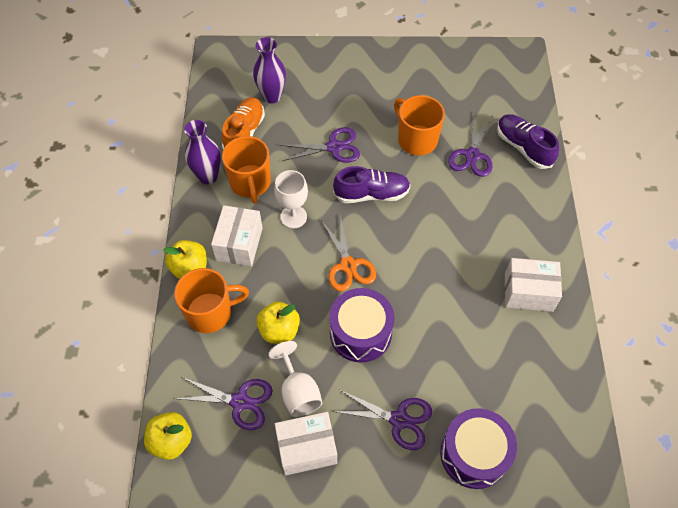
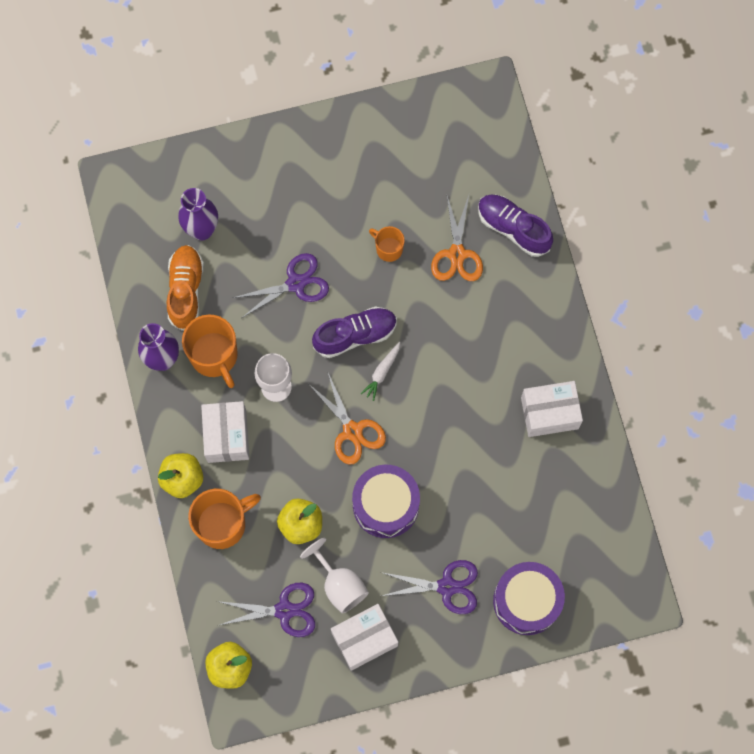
camera: 15 degrees left, 15 degrees up
(386, 226) = (382, 372): none -> white carrot
(416, 139) = (388, 249): orange mug -> orange mug, size x0.56
(472, 155) = (457, 254): purple scissors -> orange scissors

